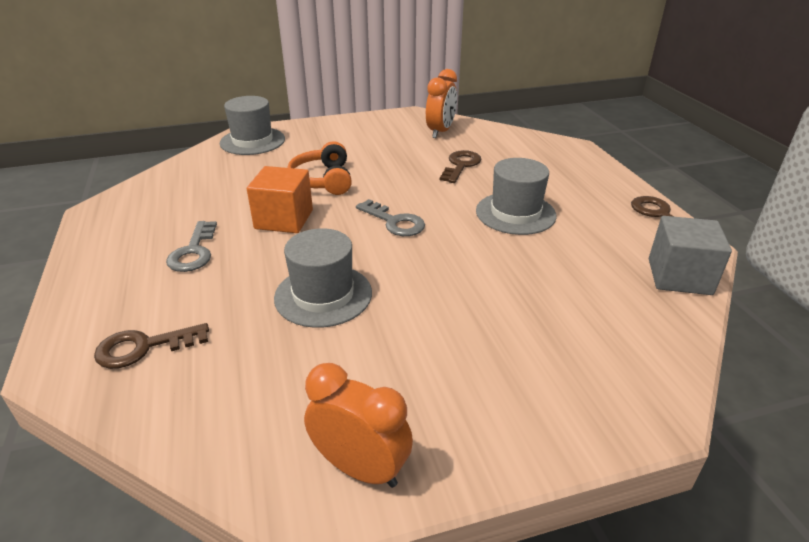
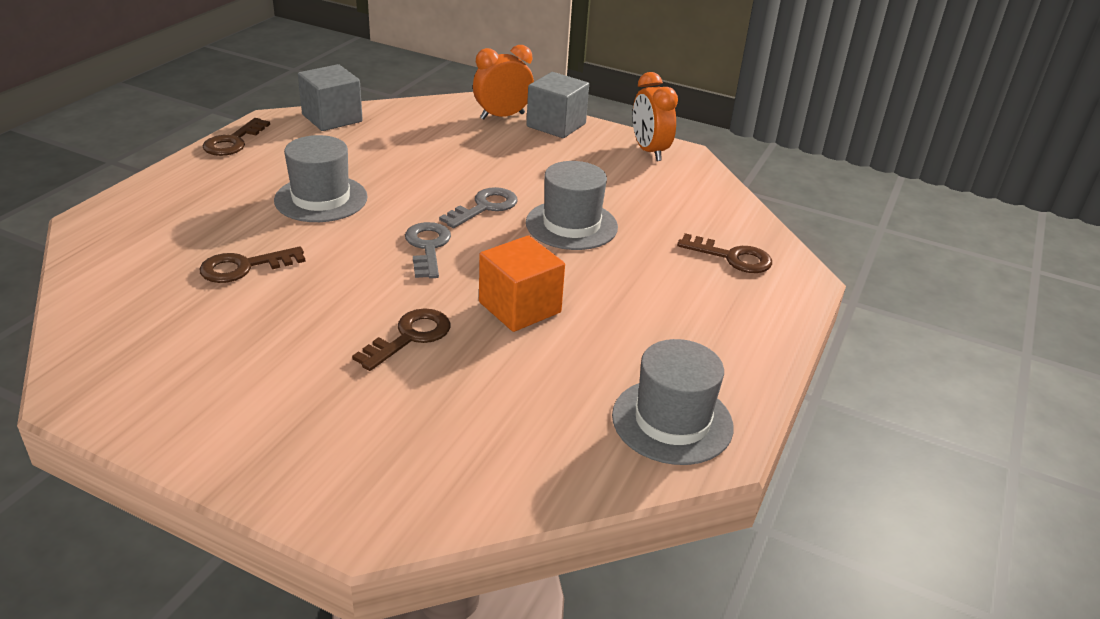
camera: 140 degrees left, 0 degrees up
(194, 252) = (641, 318): grey key -> grey key (485, 207)
(252, 141) = (387, 487): grey hat -> grey hat (672, 421)
(323, 180) = (410, 337): orange headphones -> brown key
(440, 132) = (139, 330): orange clock -> orange clock (502, 116)
(523, 431) = (556, 125): none -> grey cube

